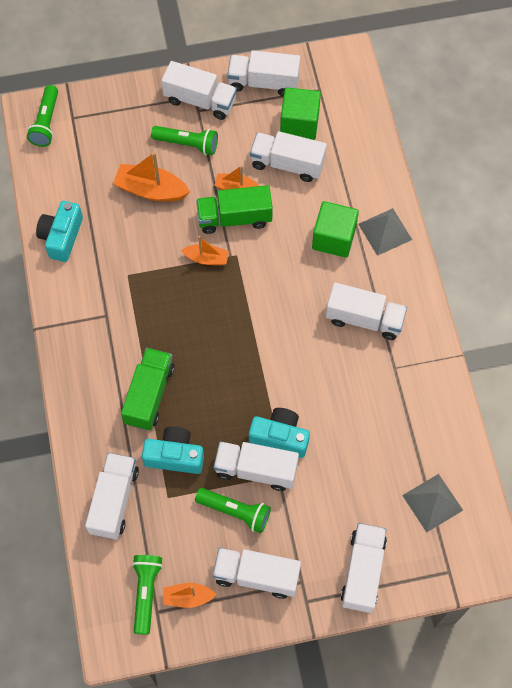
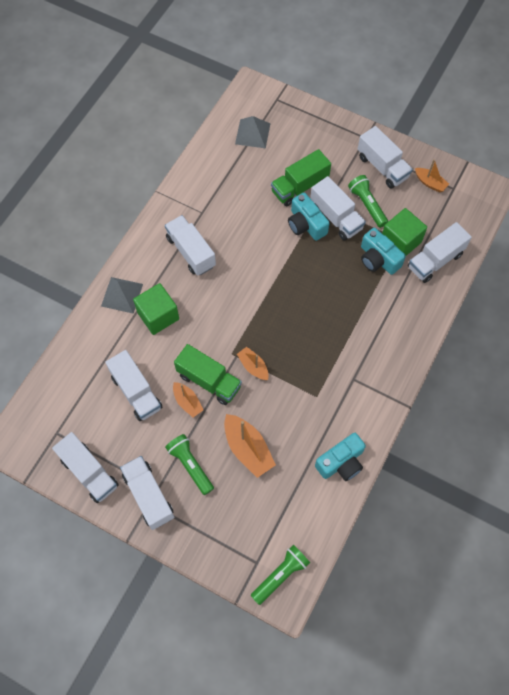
camera: 140 degrees left, 0 degrees up
(146, 593) = (452, 201): green flashlight -> none
(149, 395) = (365, 305): green truck -> green truck (299, 187)
(299, 124) = (97, 416): green cube -> green cube (400, 241)
(362, 571) = (322, 130): white truck -> none

